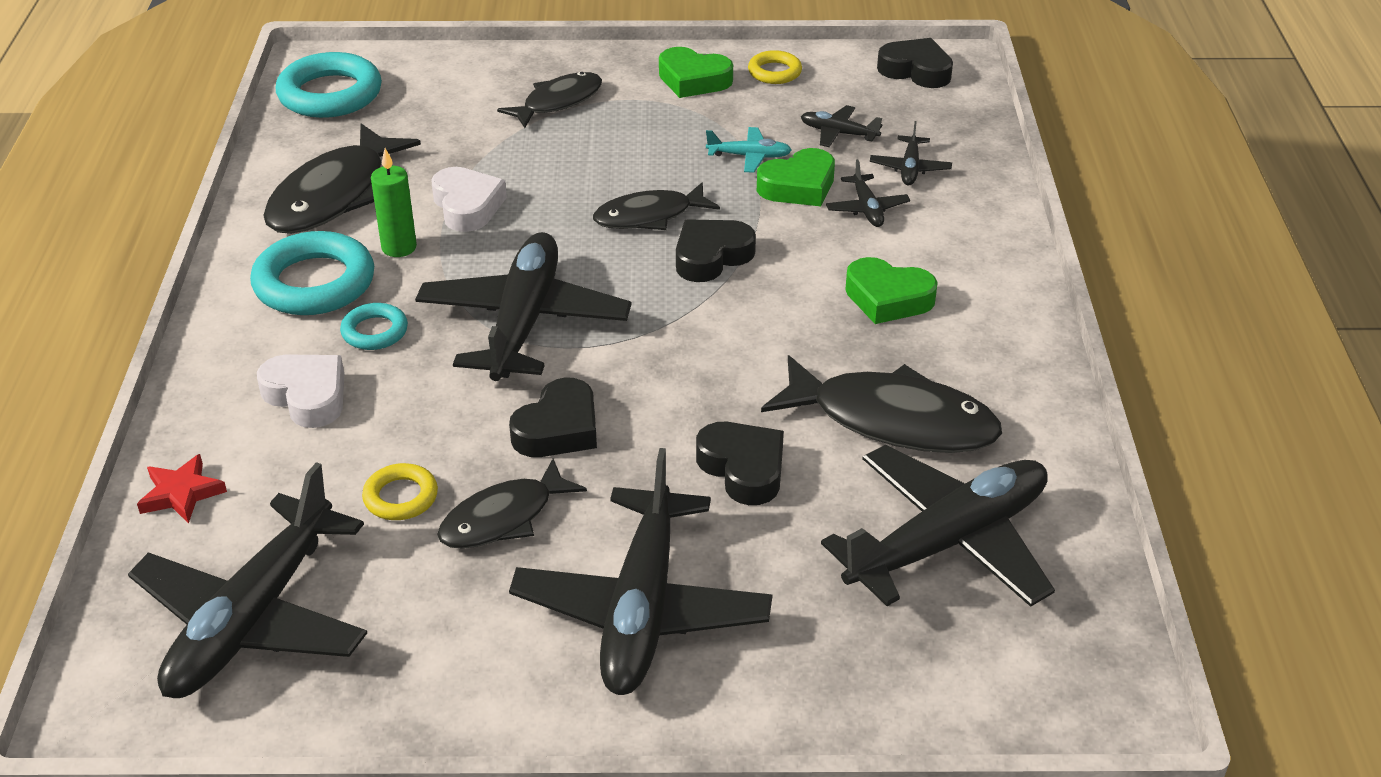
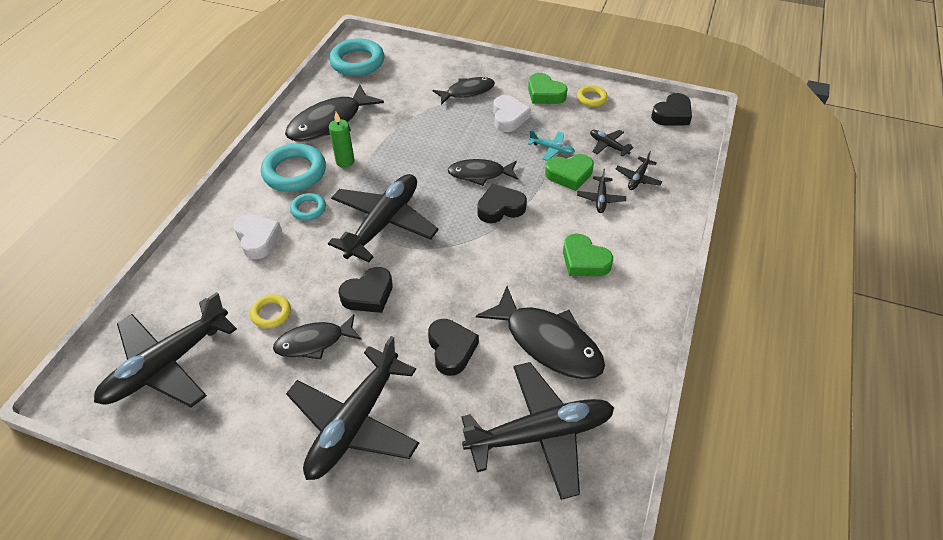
camera: 20 degrees right, 10 degrees up
(181, 493) = (172, 279): red star -> none
(467, 206) = (390, 145): white heart -> white heart (508, 117)
(916, 70) = (672, 115): black heart -> black heart turned 90 degrees clockwise

